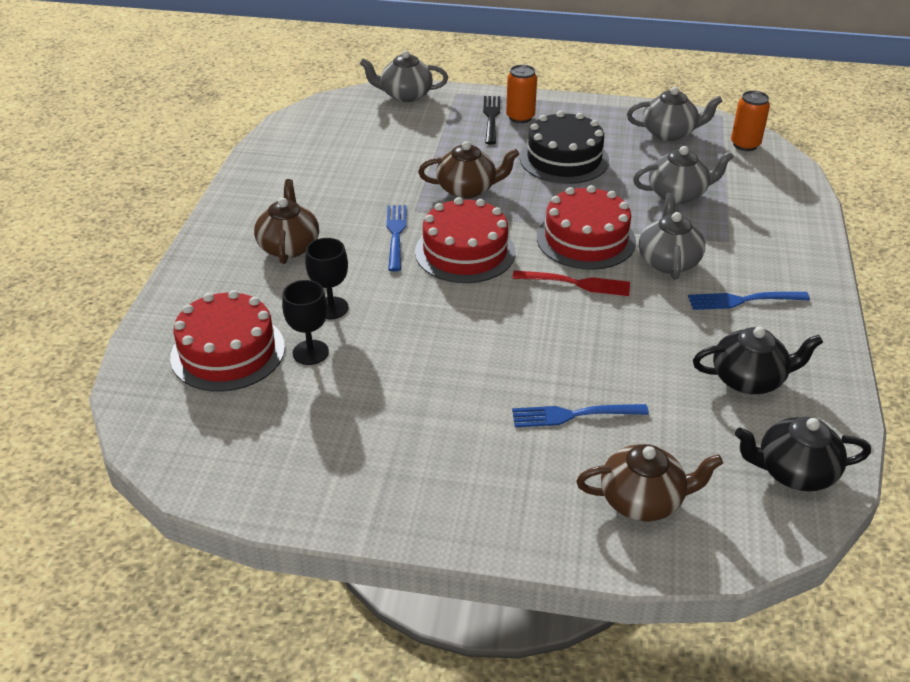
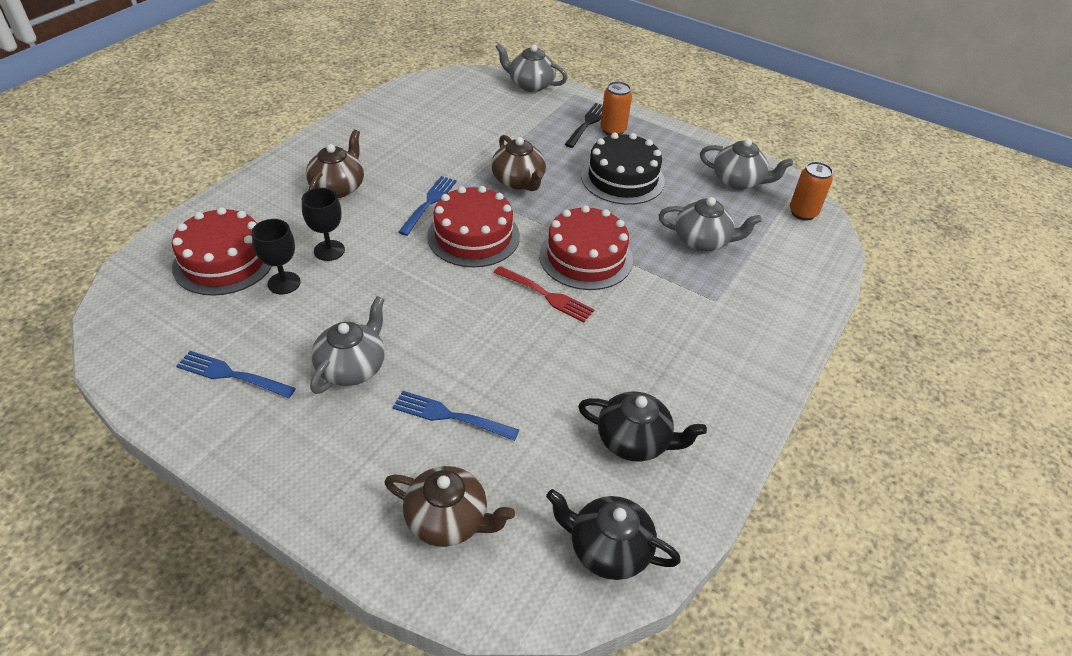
camera: 20 degrees right, 5 degrees up
(468, 189) = (518, 181): brown teapot -> brown teapot turned 45 degrees clockwise
(668, 261) = (645, 301): grey teapot -> grey teapot (352, 367)
(743, 300) = (687, 362): blue fork -> blue fork (232, 375)

